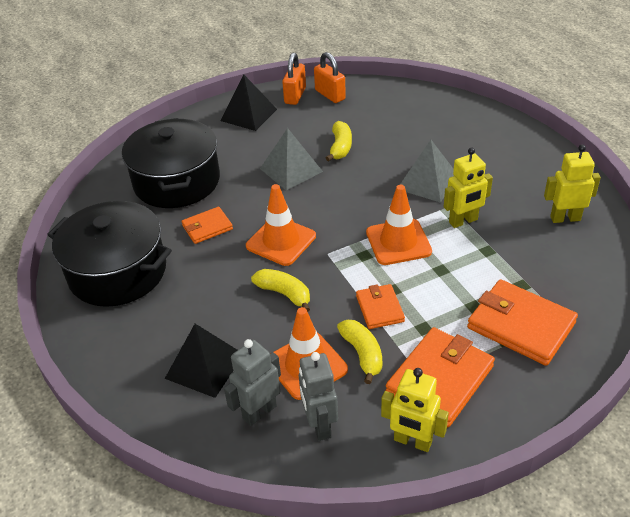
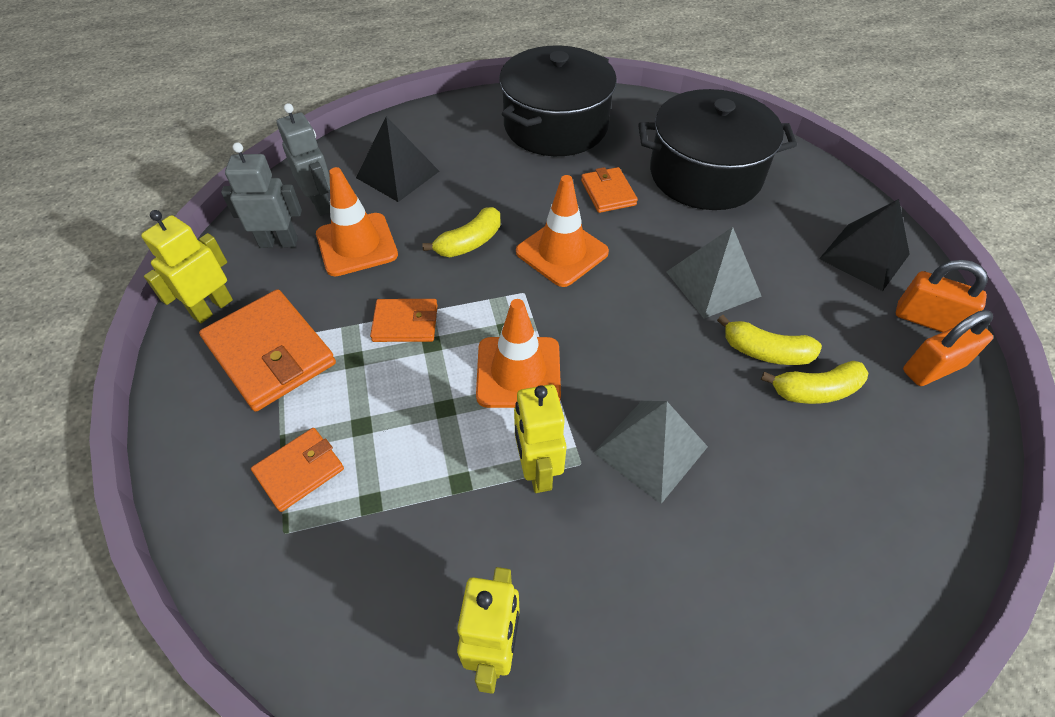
camera: 100 degrees right, 10 degrees up
(362, 354) = (346, 292): yellow banana -> yellow banana (815, 390)
(521, 325) = (299, 471): orange wallet -> orange wallet, size x0.56

